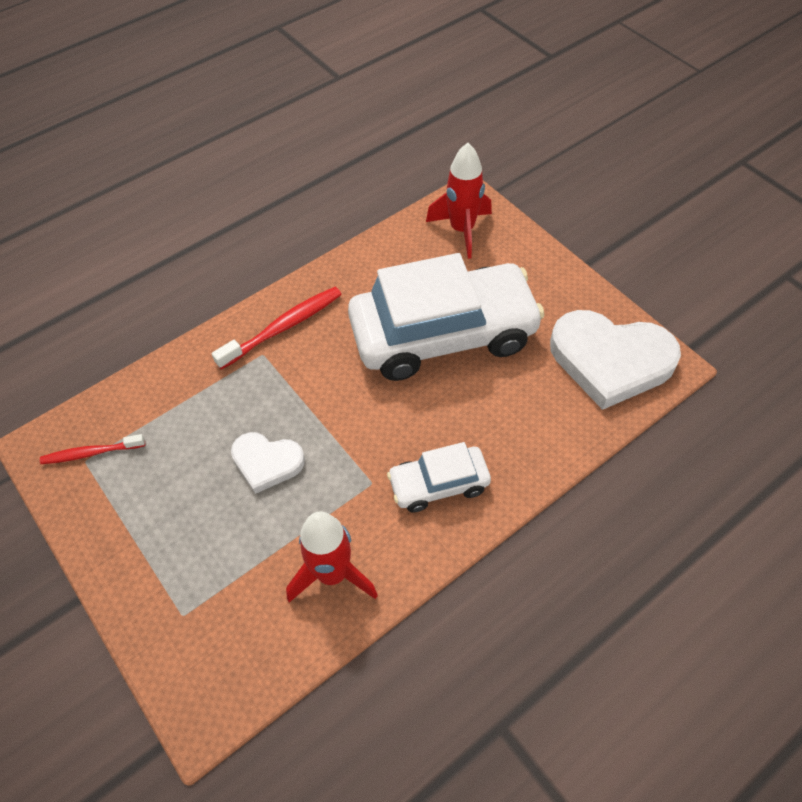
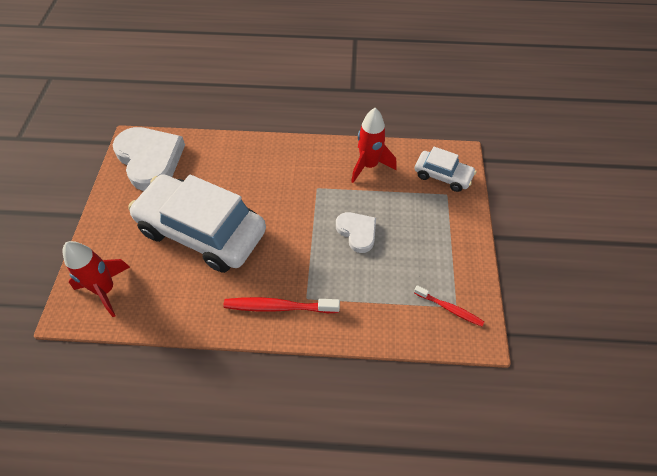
camera: 140 degrees left, 0 degrees up
(438, 484) = (289, 166): white car -> white car (442, 176)

